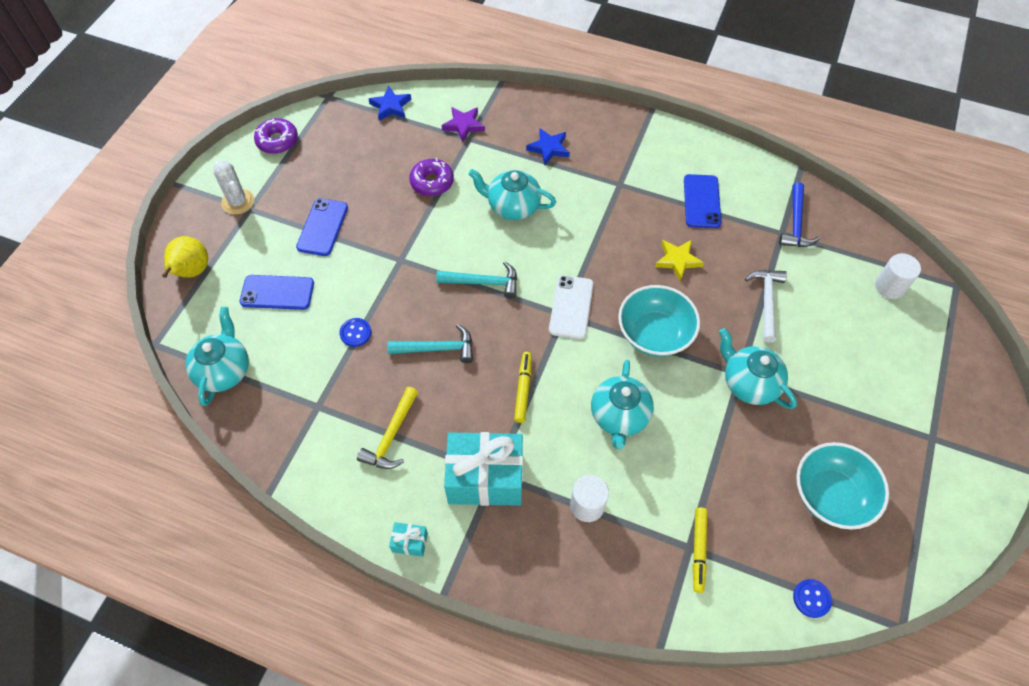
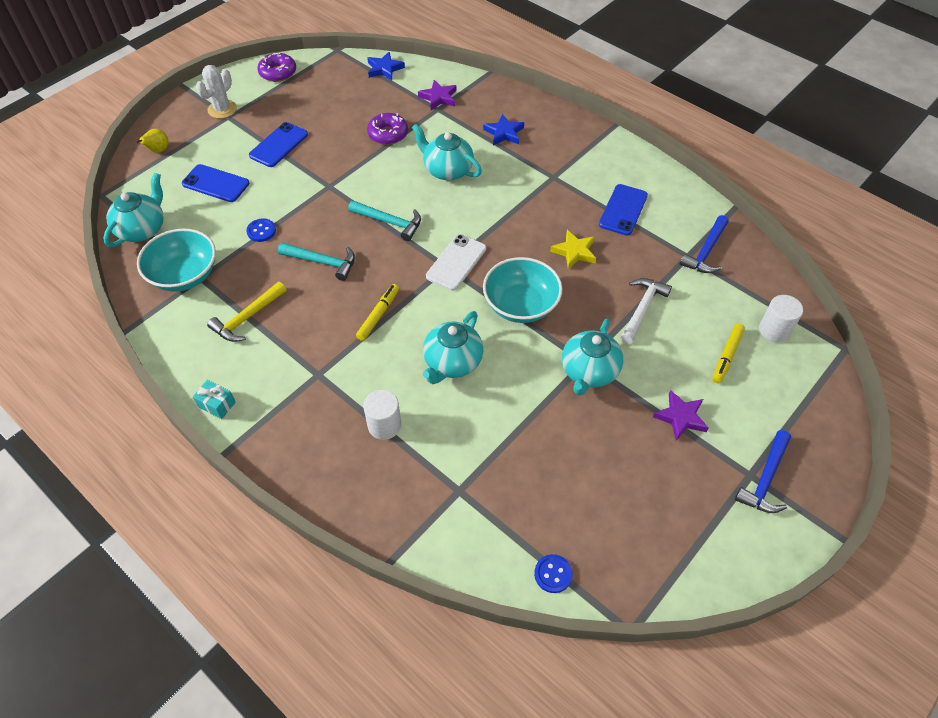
camera: 20 degrees right, 5 degrees down
(192, 272) = (158, 151): yellow pear -> yellow pear, size x0.64
(238, 202) = (222, 109): white cactus -> white cactus turned 45 degrees clockwise
(485, 478) = (307, 375): turquoise gift -> none
(698, 550) = (466, 496): yellow marker -> yellow marker (727, 356)
(749, 383) = (589, 372): turquoise teapot -> turquoise teapot turned 135 degrees counterclockwise
(831, 495) = (619, 491): turquoise bowl -> turquoise bowl (184, 275)
(850, 402) = (681, 417): none -> purple star
(946, 438) = (765, 479): none -> blue hammer

